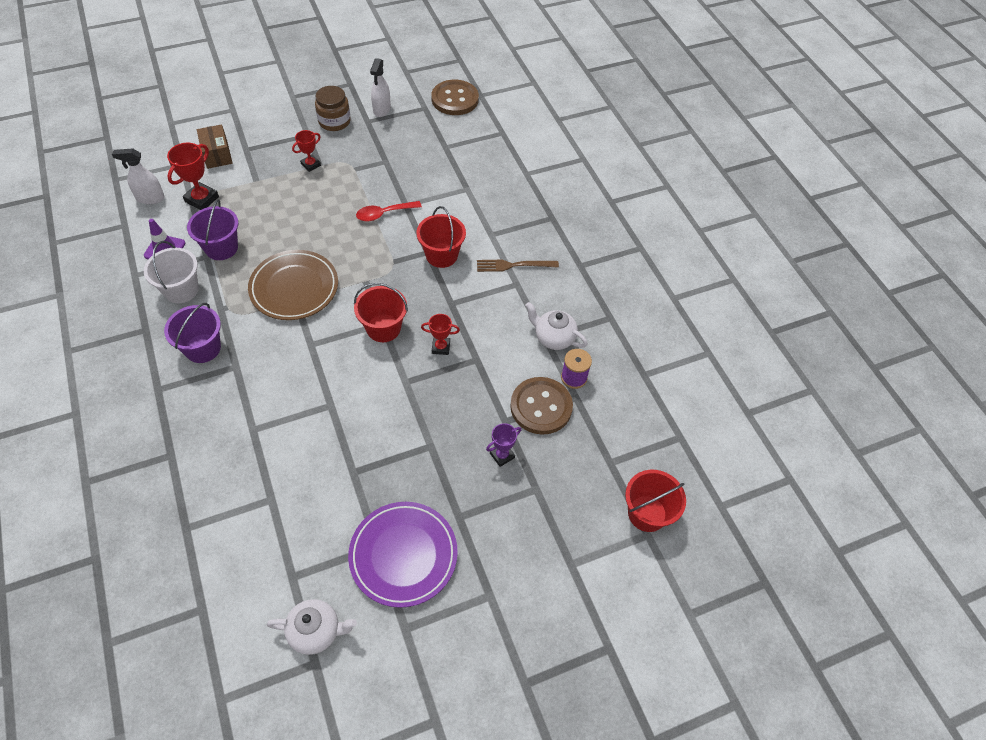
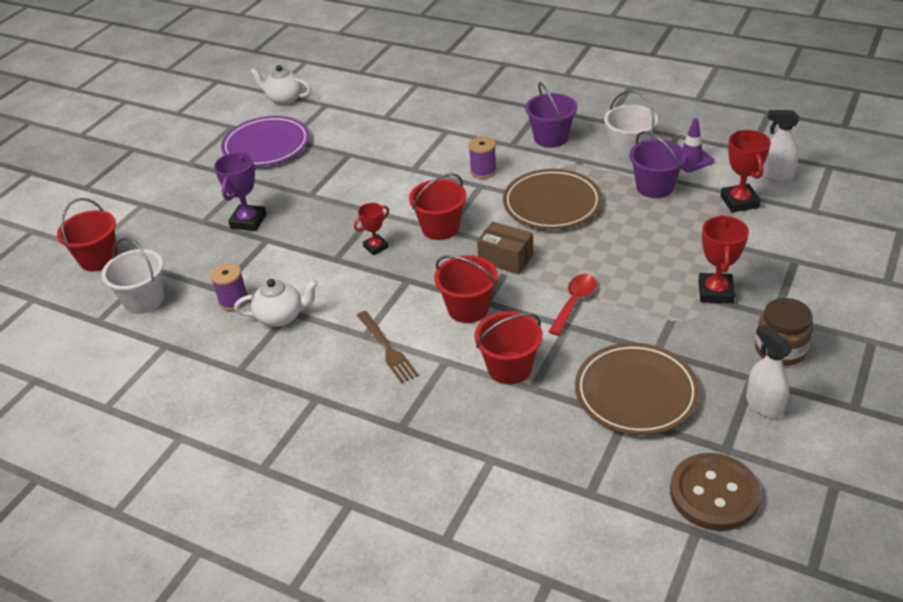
camera: 145 degrees right, 15 degrees down
(150, 198) = (776, 175): white spray bottle -> white spray bottle turned 120 degrees counterclockwise
(217, 154) = (805, 237): brown box -> brown box (506, 258)
(290, 357) = (483, 171): none -> purple spool
(311, 165) = (715, 292): red trophy -> red trophy, size x1.59
(316, 631) = (284, 99): white teapot -> white teapot turned 60 degrees clockwise
(425, 152) = (636, 393): none -> brown plate
(464, 206) = (509, 368): none -> red bucket
(502, 455) = (248, 221): purple trophy -> purple trophy, size x1.59
(513, 265) = (387, 349): brown fork -> brown fork turned 105 degrees clockwise
(541, 407) = (245, 265): brown button -> none
(635, 431) = (144, 300): none -> white bucket

